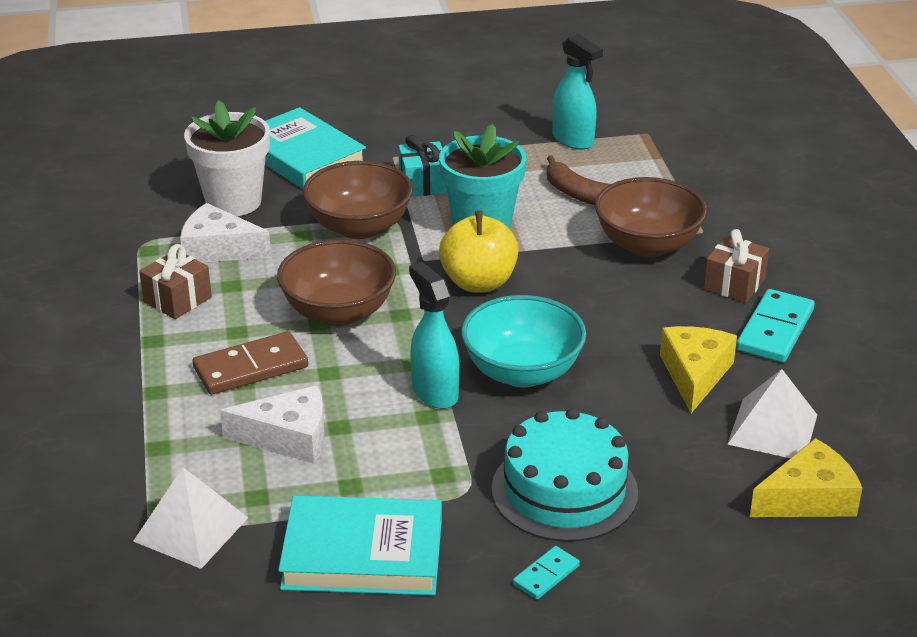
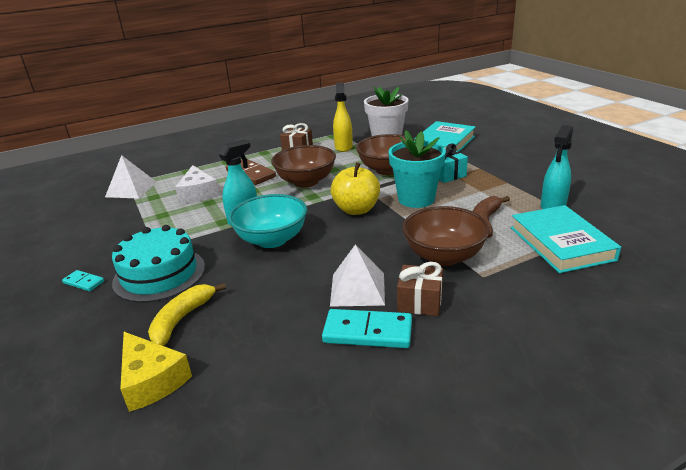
camera: 75 degrees right, 5 degrees down
(218, 249) = (343, 147): white cheese -> yellow spray bottle
(362, 554) = (109, 228): turquoise book -> turquoise book (561, 243)
(694, 374) = (292, 302): yellow cheese -> none
(694, 470) = (182, 319): none -> yellow banana
(772, 429) = (235, 349): white pyramid -> white pyramid (357, 289)

